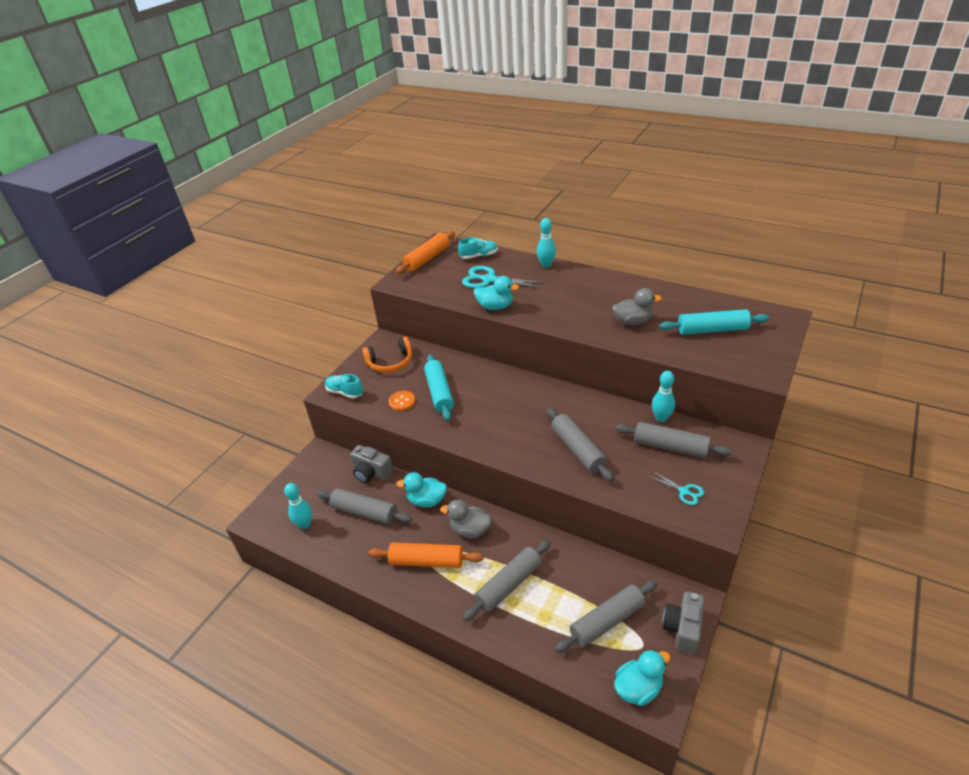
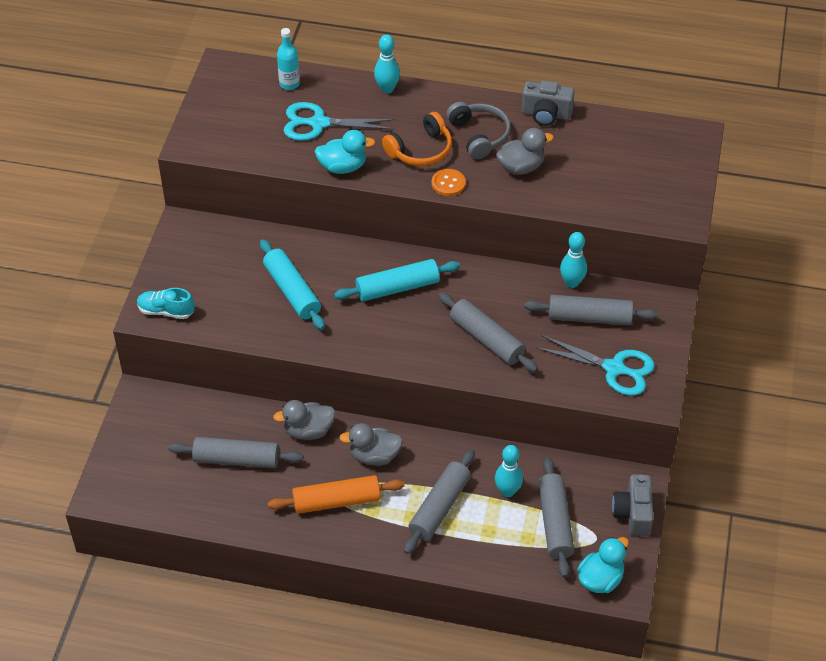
camera: 20 degrees left, 10 degrees up
(305, 524) = (167, 489): turquoise bowling pin -> turquoise bowling pin (507, 491)
(371, 473) = (223, 409): grey camera -> grey camera (546, 114)
(390, 362) = (207, 257): orange headphones -> orange headphones (420, 150)
(402, 402) = (248, 312): orange button -> orange button (448, 183)
(426, 500) = (308, 431): turquoise duck -> grey duck
(427, 259) = (218, 97): orange rolling pin -> none
(479, 256) = (289, 84): turquoise shoe -> turquoise bottle
(605, 298) = (479, 135): none -> grey headphones
(607, 621) = (555, 522): grey rolling pin -> grey rolling pin turned 45 degrees counterclockwise
(684, 491) = (614, 368): turquoise scissors -> turquoise scissors, size x1.89
(712, 330) = (616, 166): turquoise rolling pin -> turquoise rolling pin (397, 288)

